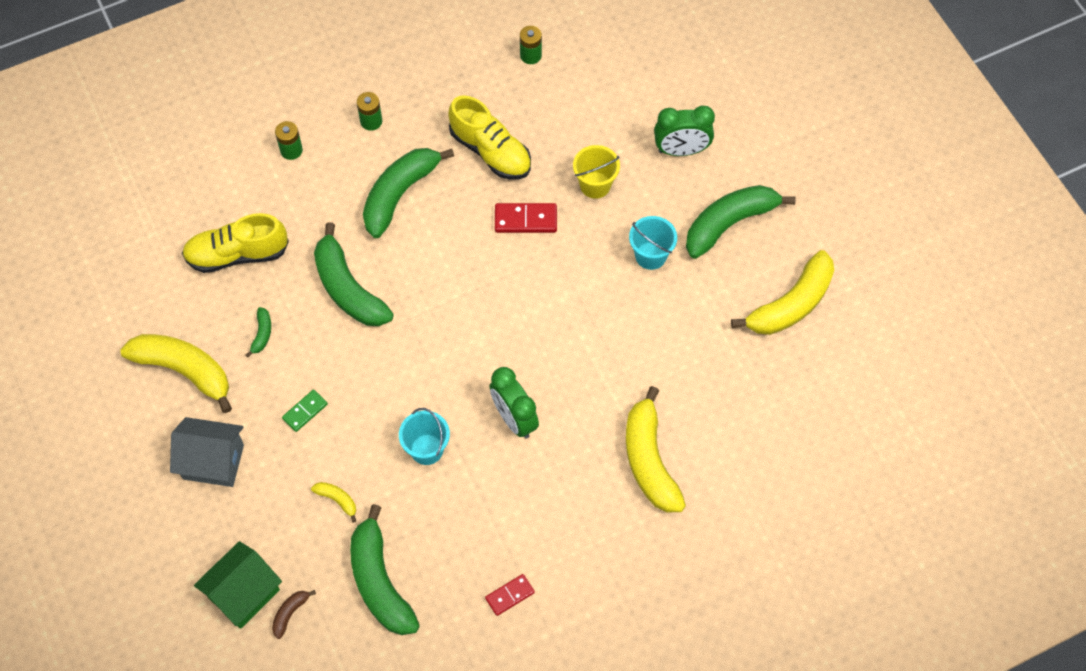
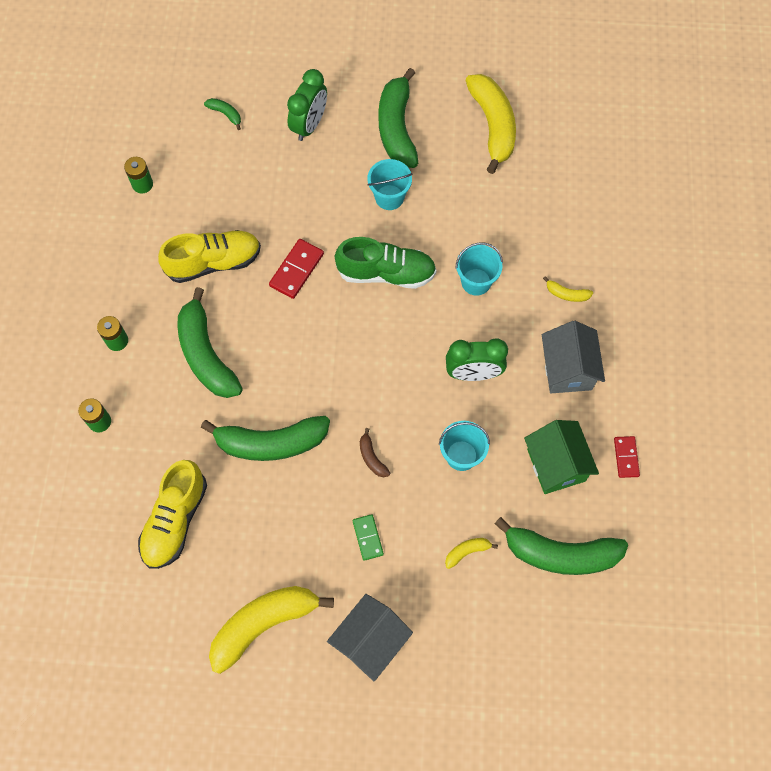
camera: 60 degrees left, 5 degrees up
(244, 593) = (511, 674): green house -> green house (556, 465)
(262, 334) = (269, 537): green banana -> green banana (225, 114)
(290, 613) = (550, 643): brown banana -> brown banana (372, 457)
(569, 499) = (567, 369): none -> grey house
(570, 293) = (386, 273): none -> green shoe
(595, 185) = (299, 202): yellow bucket -> none
(610, 374) = (476, 282): none -> turquoise bucket
(649, 460) = (566, 294): yellow banana -> yellow banana, size x0.43

